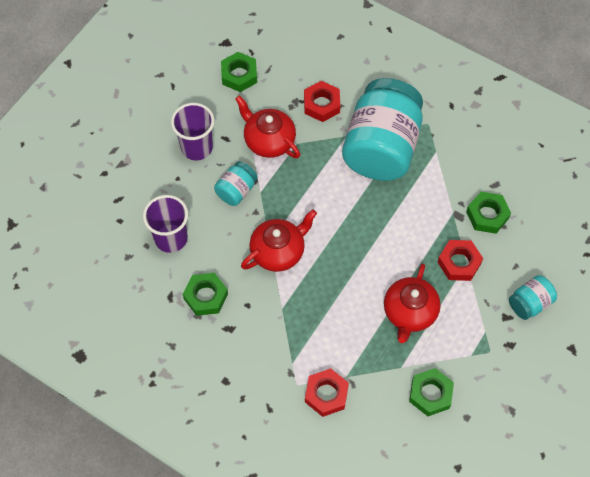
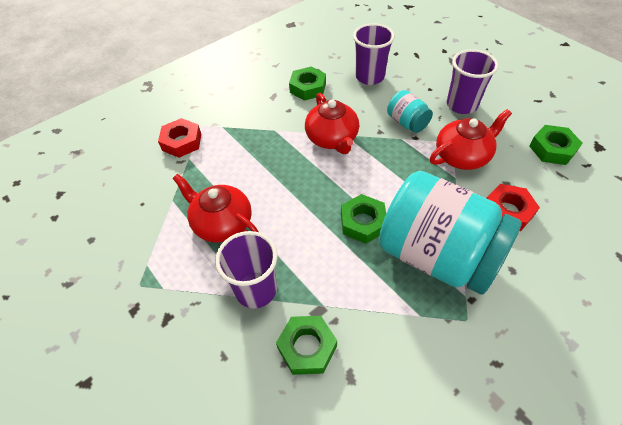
camera: 110 degrees right, 10 degrees down
(430, 394) = (132, 216): green nut -> green nut (363, 222)
(459, 263) = (256, 290): red nut -> purple cup
(529, 303) = (168, 353): turquoise jar -> none

